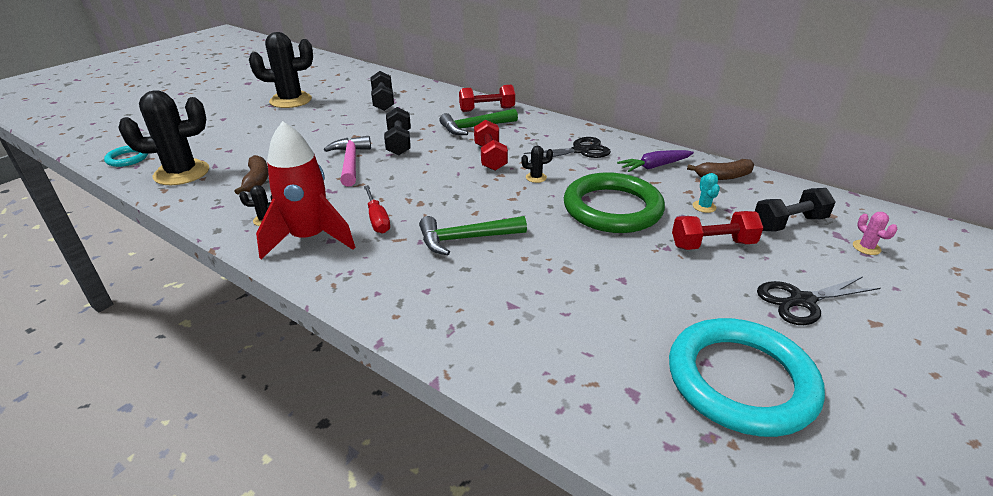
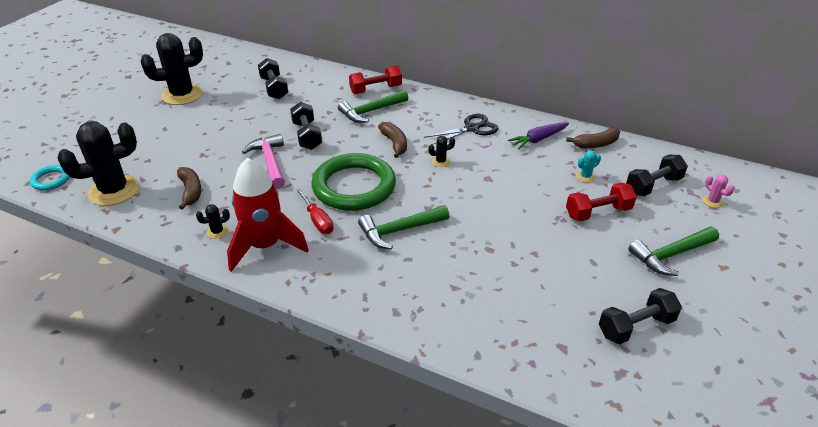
camera: 10 degrees left, 5 degrees up
(490, 157) = (394, 144): red dumbbell -> brown banana
(612, 208) = (512, 186): green ring -> green ring (354, 186)
(704, 207) = (585, 176): turquoise cactus -> turquoise cactus turned 75 degrees clockwise
(740, 381) = (636, 327): turquoise ring -> black dumbbell
(802, 301) = (670, 255): black scissors -> green hammer

